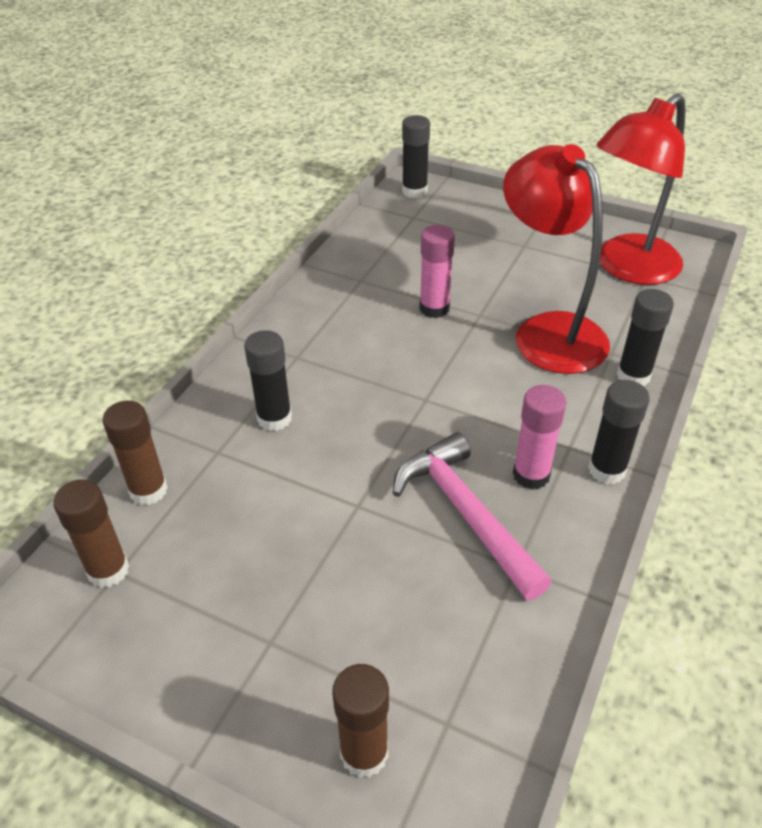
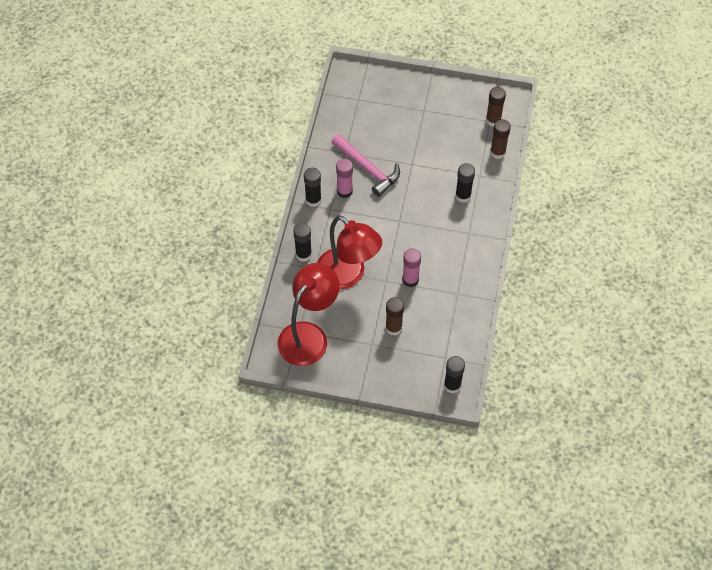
camera: 165 degrees right, 15 degrees up
(364, 753) = (381, 86): brown glue stick -> brown glue stick (393, 328)

